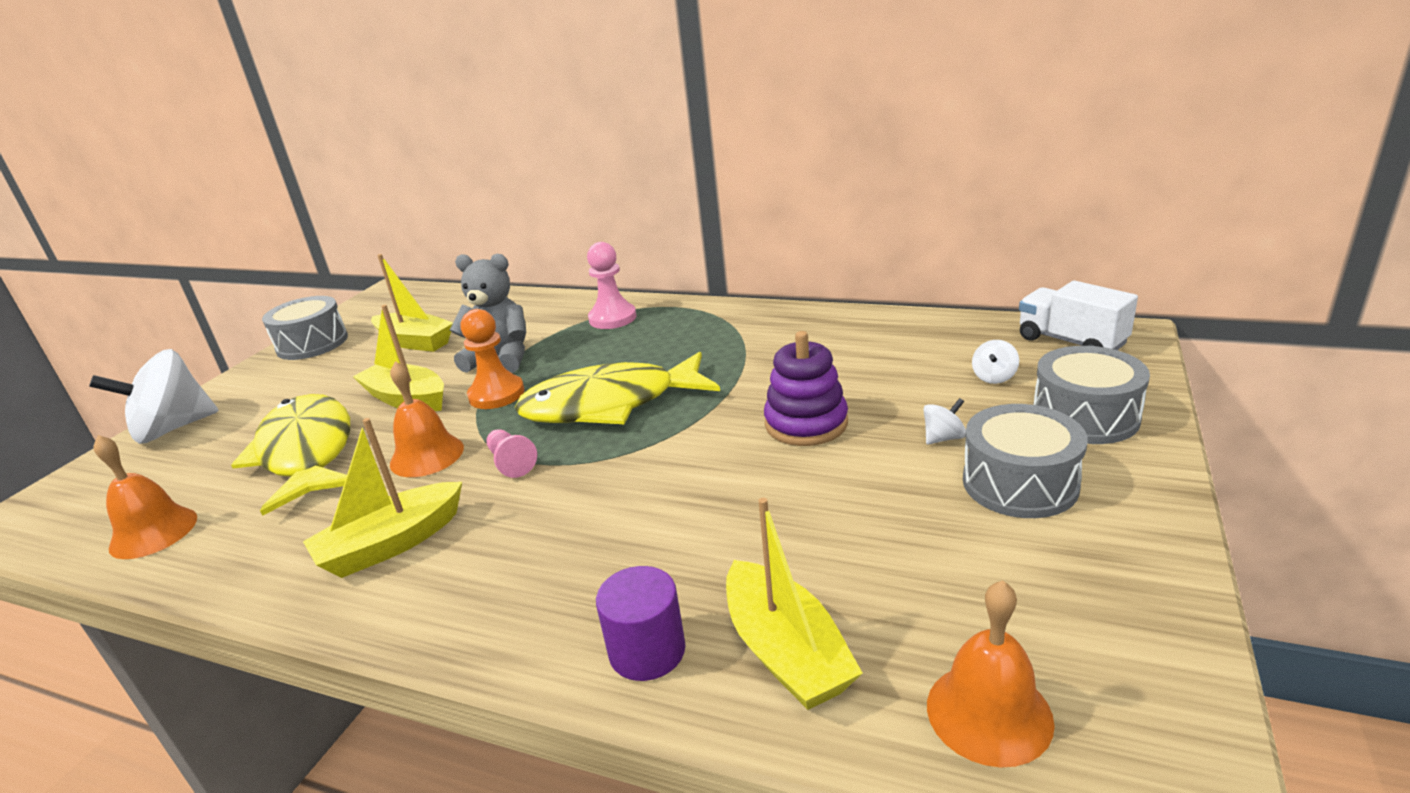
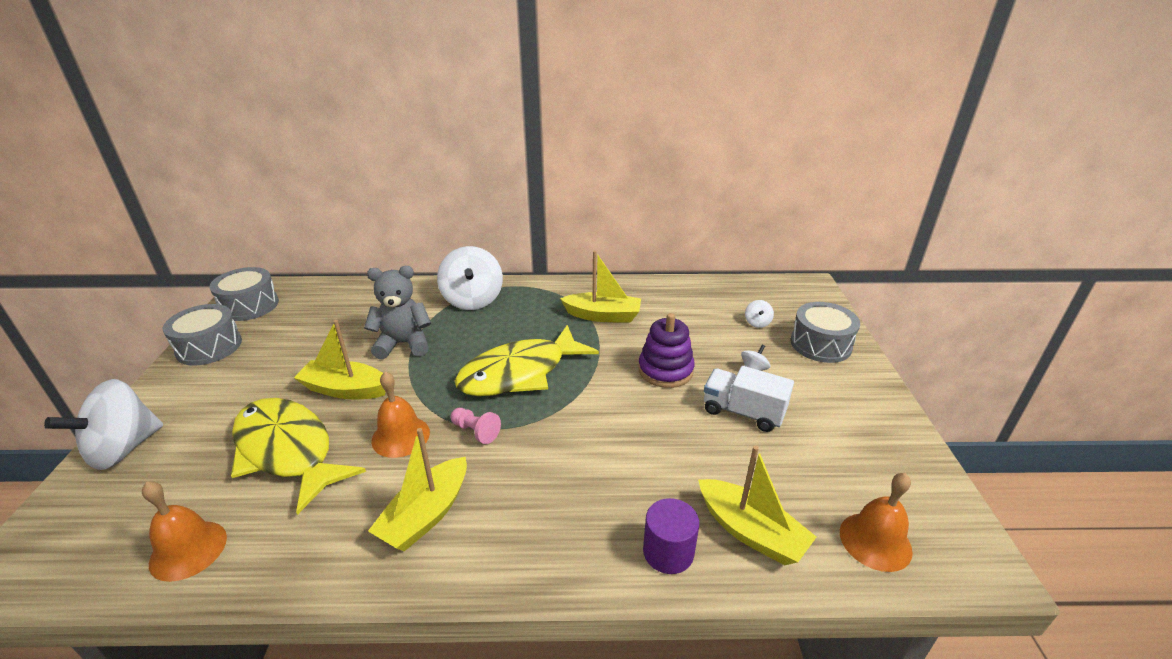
camera: 25 degrees left, 5 degrees up
(415, 342) = (313, 336): yellow boat -> yellow boat (603, 316)
(496, 394) = (422, 375): orange pawn -> none
(612, 318) = (472, 300): pink pawn -> white spinning top
(1020, 483) = (811, 394): grey drum -> grey drum (249, 306)
(1071, 341) = (785, 293): white truck -> white truck (743, 412)

